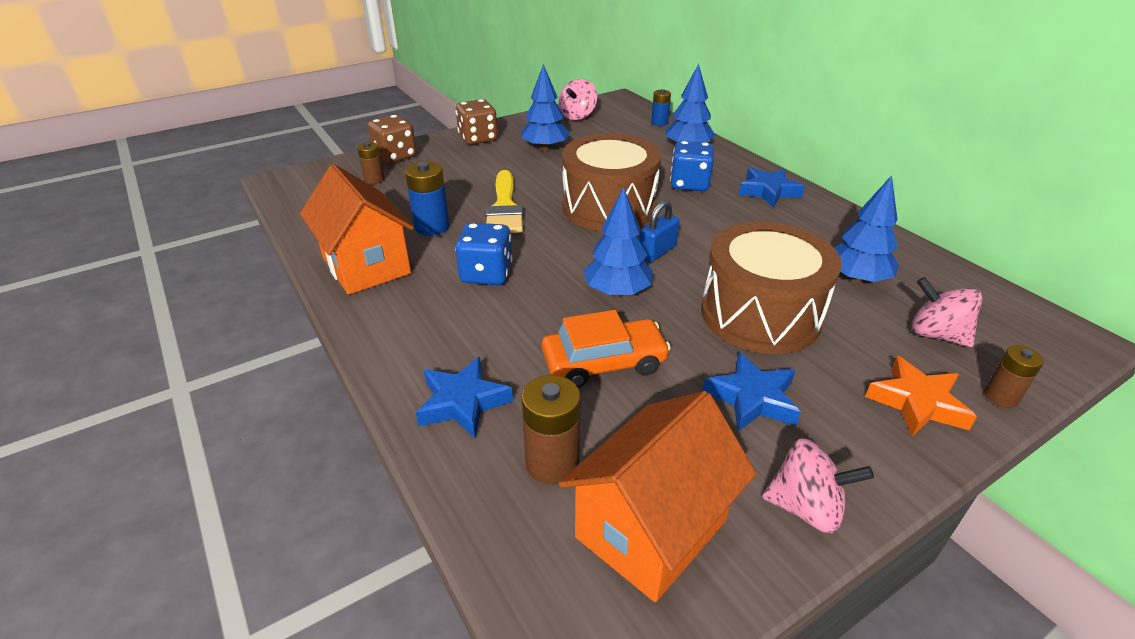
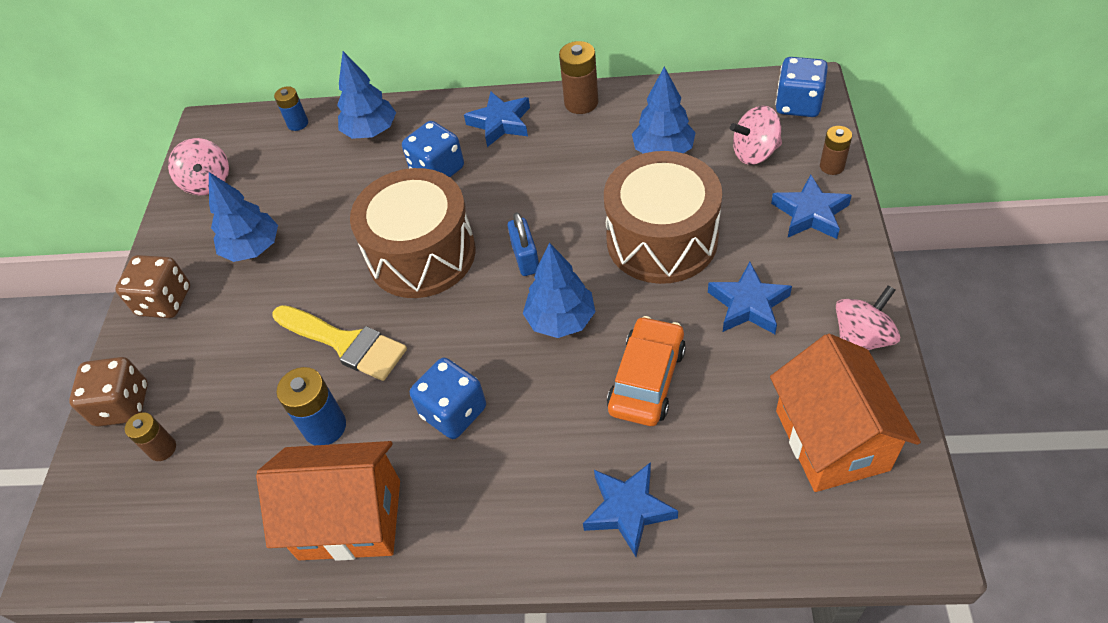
camera: 50 degrees left, 15 degrees up
(552, 463) = (736, 473): brown battery -> brown battery (581, 103)
(917, 403) = (810, 213): orange star -> blue star
(1041, 341) = (798, 104): none -> blue dice

